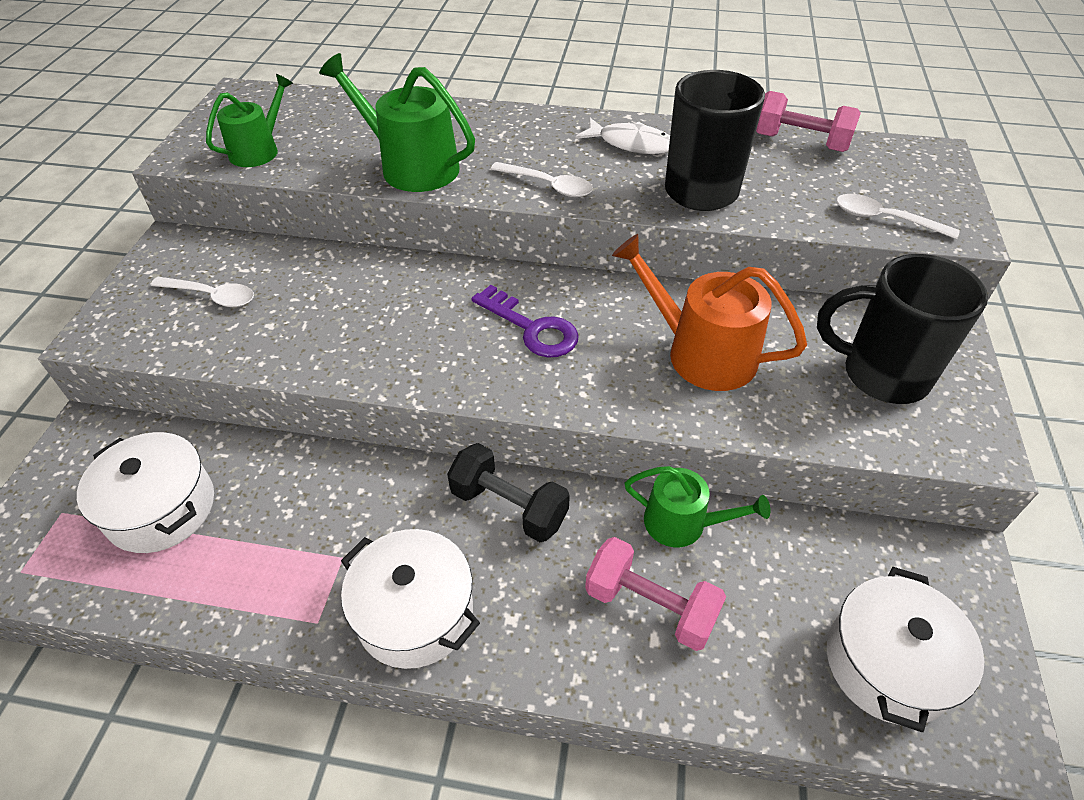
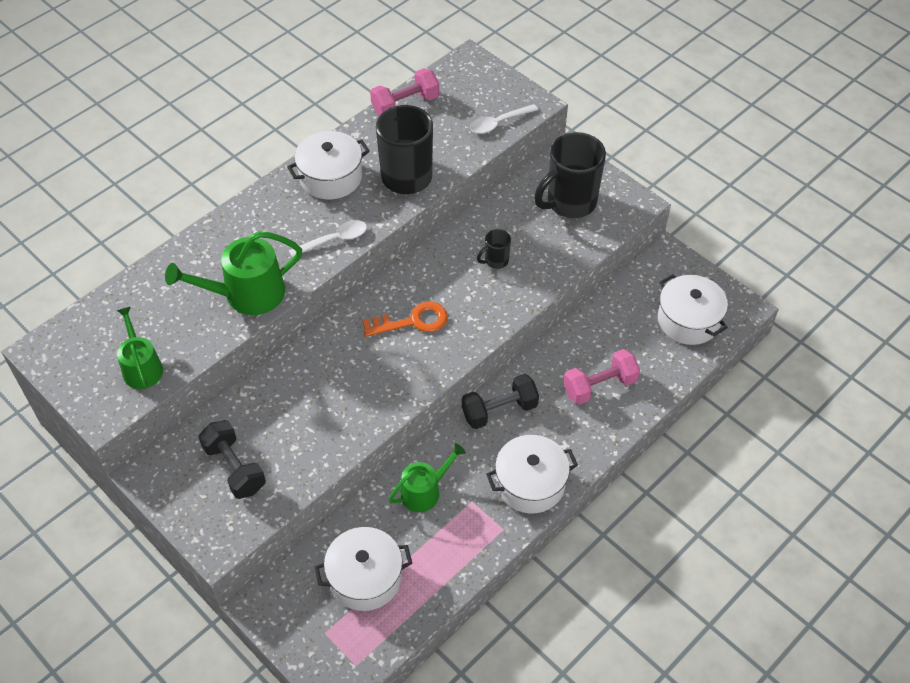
camera: 55 degrees left, 5 degrees up
(211, 296) = (234, 468): white spoon -> black dumbbell
(532, 328) = (412, 321): purple key -> orange key
(631, 144) = (331, 177): white fish -> white pot
(682, 523) = (567, 344): green watering can -> green watering can (424, 491)
(701, 353) = (495, 261): orange watering can -> black mug

